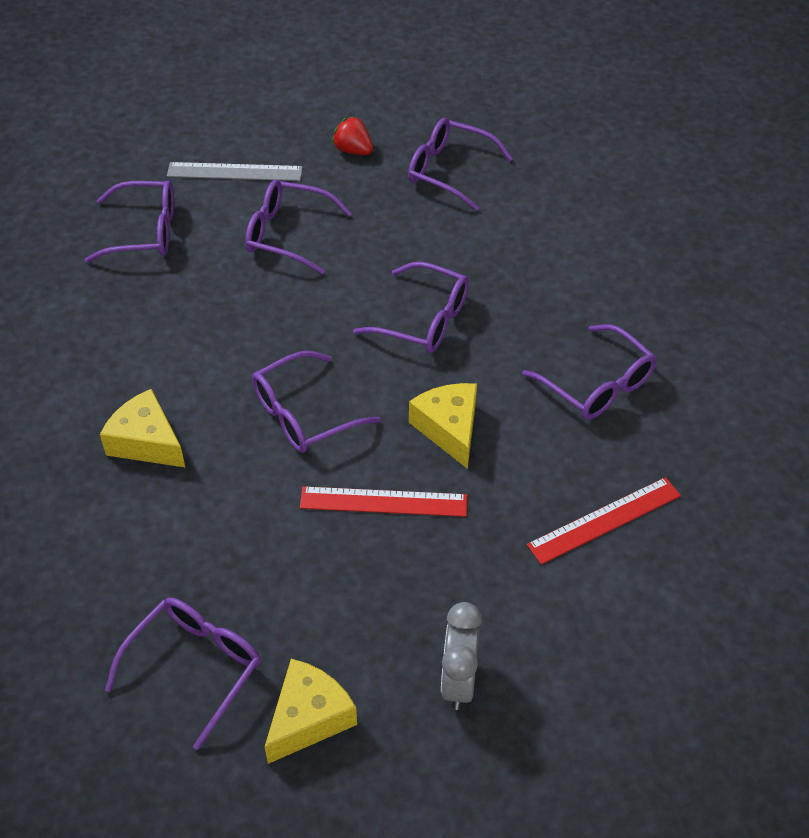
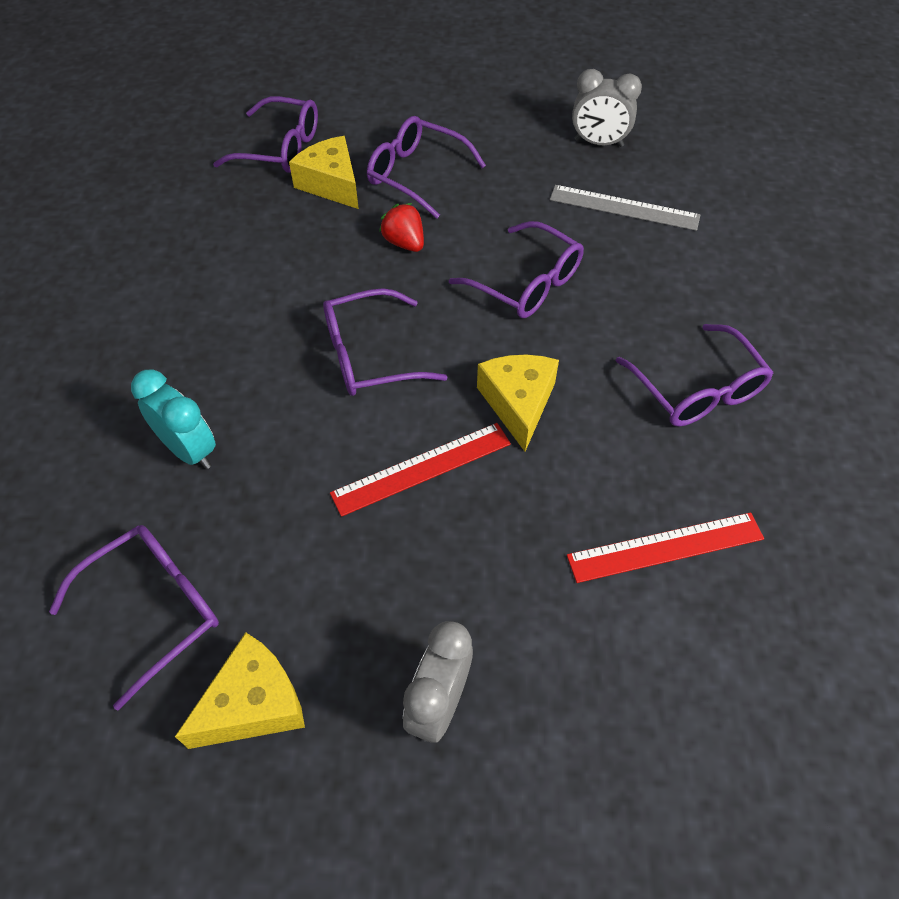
camera: 15 degrees right, 5 degrees up
(146, 442) = (202, 350): yellow cheese -> yellow cheese (331, 184)
(171, 532) = (189, 450): none -> turquoise clock
(234, 172) = (386, 109): grey ruler -> grey ruler (624, 208)
(353, 150) = (507, 108): red strawberry -> red strawberry (404, 243)
(383, 502) = (422, 468): red ruler -> red ruler turned 45 degrees counterclockwise
(450, 171) = (598, 143): purple glasses -> grey clock

